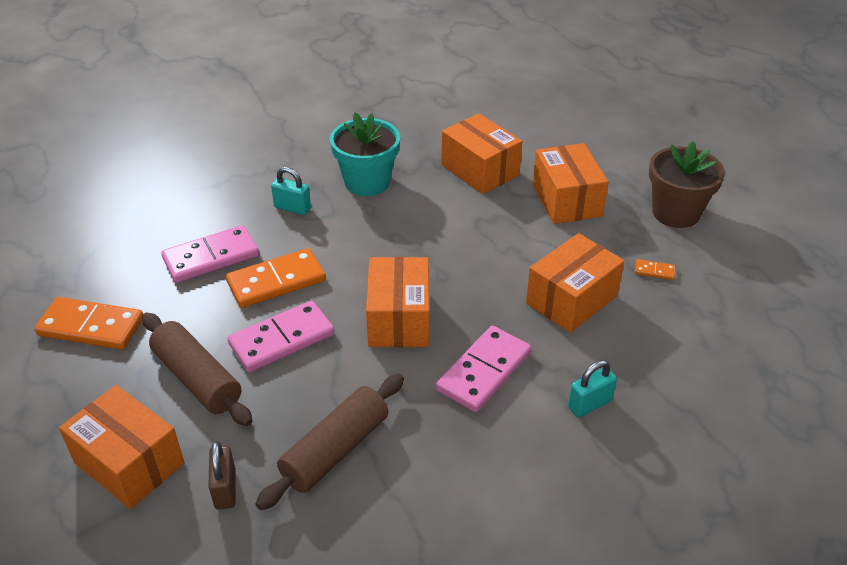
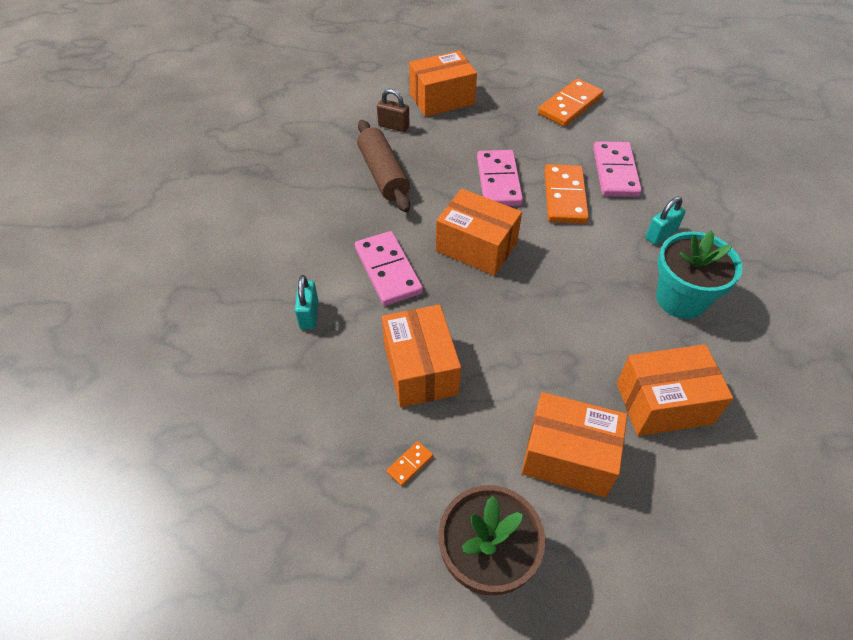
camera: 120 degrees right, 10 degrees up
(197, 378) = (489, 136): brown rolling pin -> none

